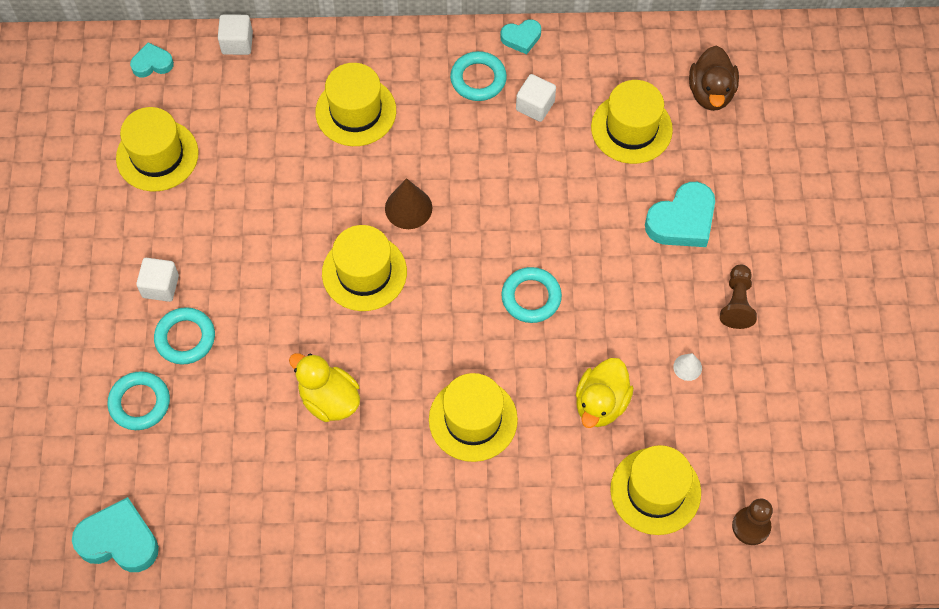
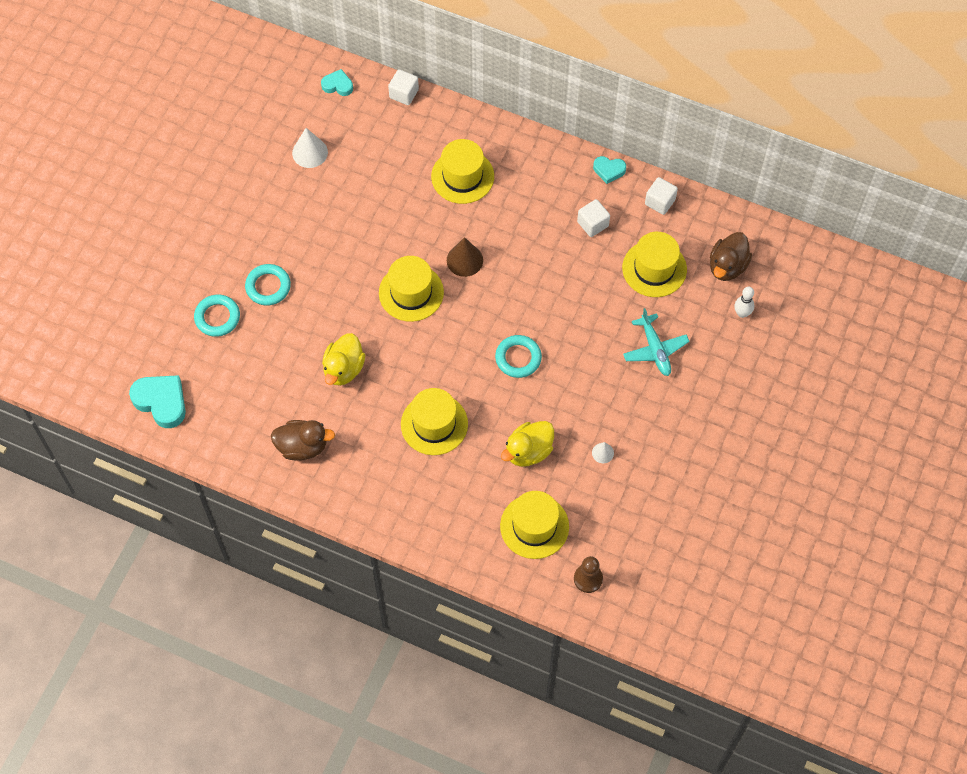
camera: 25 degrees right, 0 degrees up
(157, 155) = (310, 152): yellow hat -> white cone
(160, 286) = (268, 244): white cube -> white cube (660, 202)
(326, 518) = (302, 446): none -> brown duck
(329, 399) = (343, 369): yellow duck -> yellow duck turned 135 degrees counterclockwise
(478, 79) = (562, 188): turquoise ring -> none
(682, 221) = (655, 350): turquoise heart -> turquoise plane
(737, 303) = (663, 424): brown pawn -> none
(755, 139) = (742, 313): none -> white bowling pin

